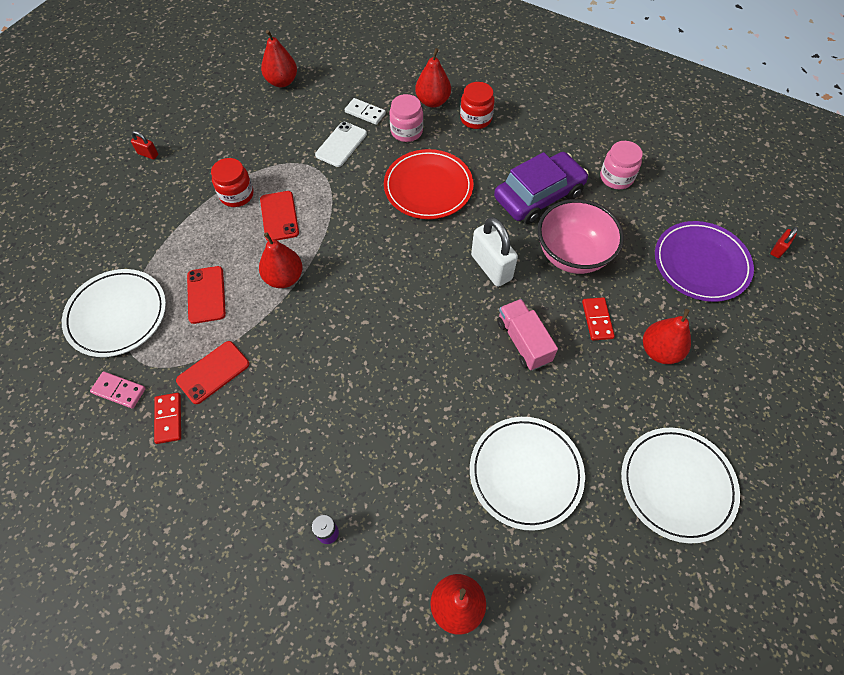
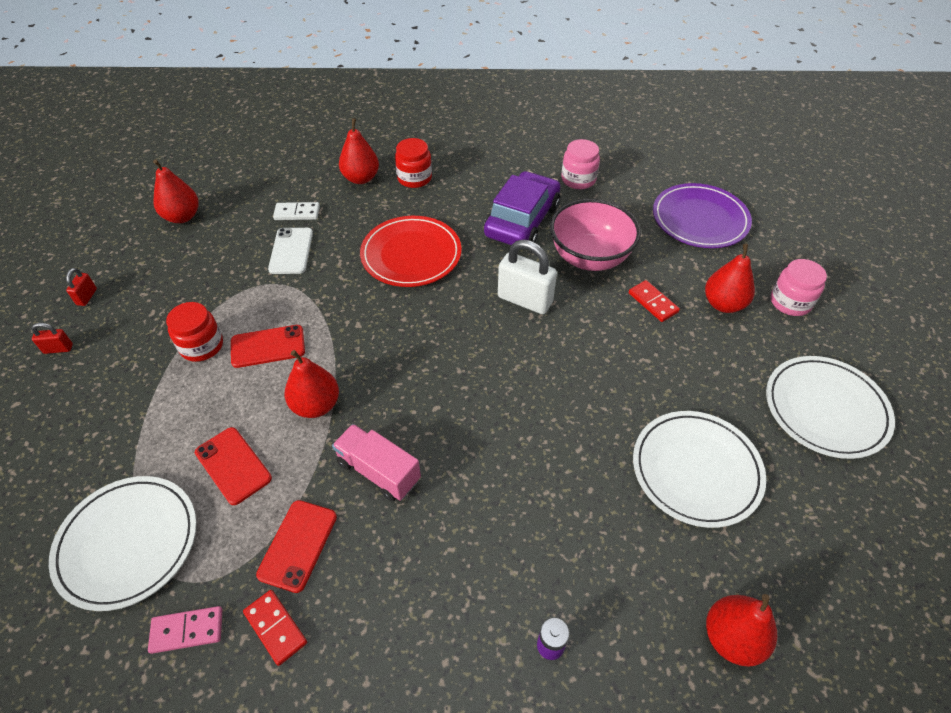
camera: 30 degrees left, 10 degrees down
(279, 216) = (268, 346): red phone -> red phone turned 60 degrees counterclockwise
(406, 131) = (353, 214): pink jar -> pink jar (790, 302)
(523, 342) = (603, 352): pink truck -> pink truck (378, 471)
(778, 249) = (748, 184): red padlock -> red padlock (87, 297)

